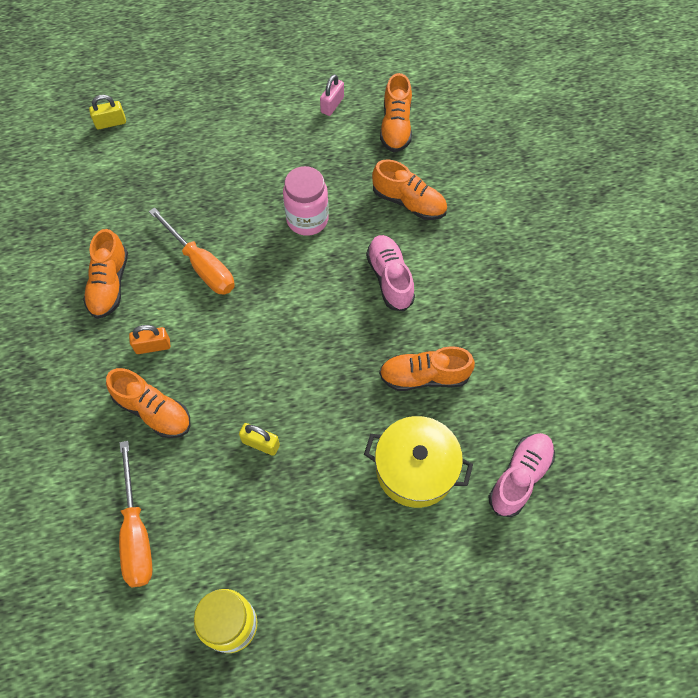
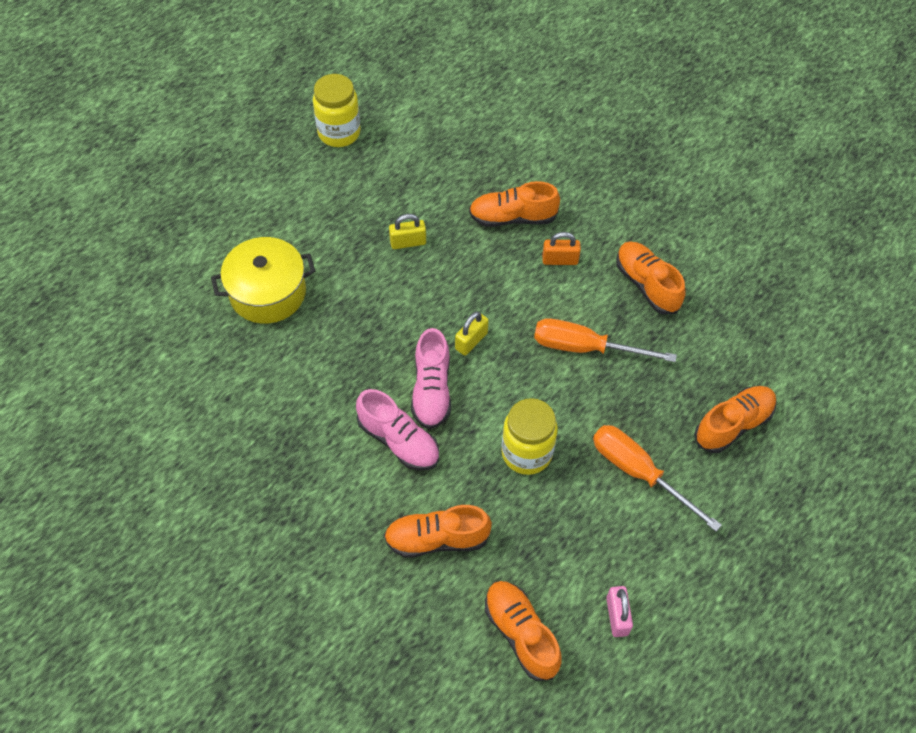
camera: 145 degrees right, 5 degrees down
(111, 123) = (822, 435): yellow padlock -> yellow padlock (471, 341)
(136, 532) = (450, 143): orange screwdriver -> orange screwdriver (639, 472)
(153, 346) = (560, 260): orange padlock -> orange padlock turned 45 degrees clockwise
(307, 219) = (526, 453): pink jar -> yellow jar
(424, 376) = (305, 368): orange shoe -> orange shoe (733, 425)
(519, 477) = (174, 334): pink shoe -> pink shoe (431, 390)

